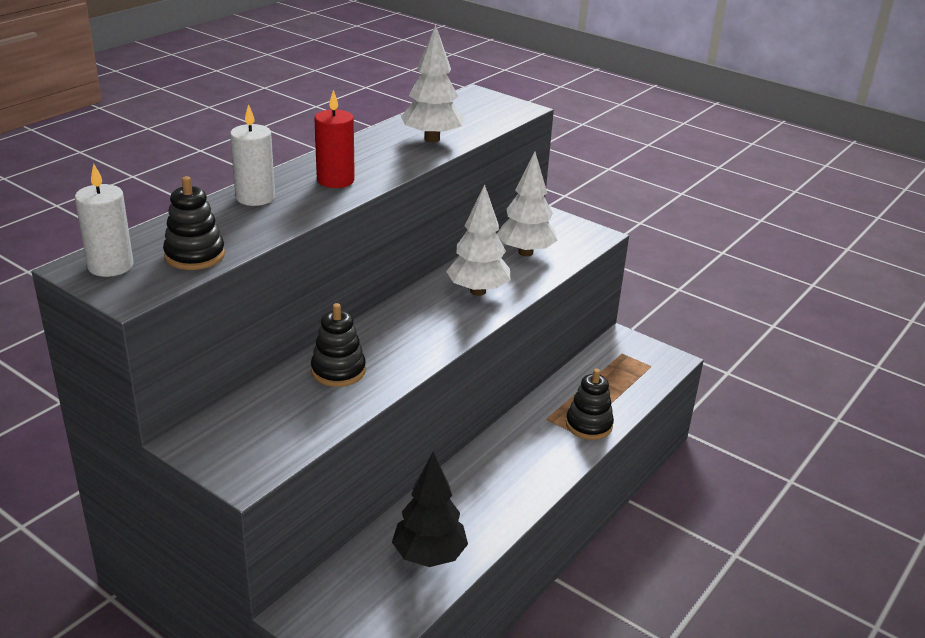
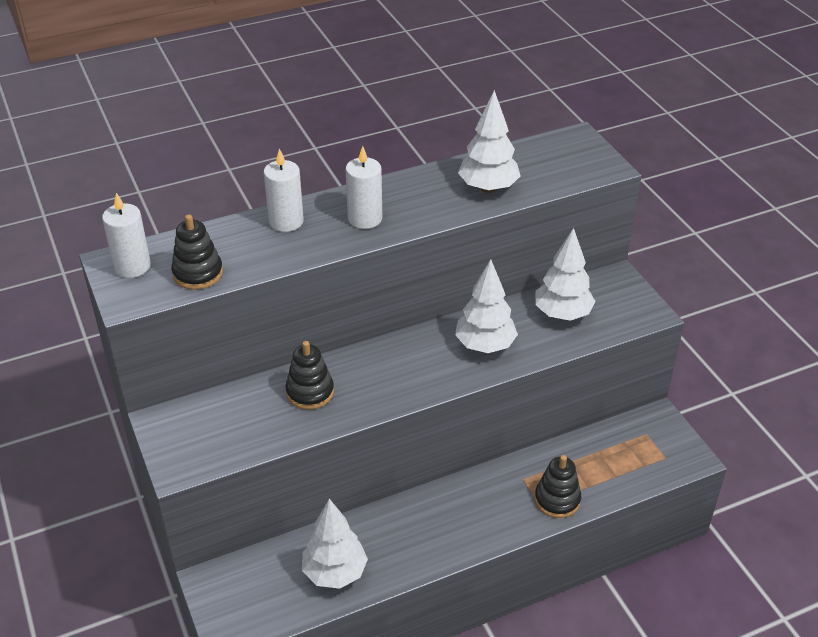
camera: 30 degrees right, 10 degrees up
(335, 180) = (365, 218): red candle -> white candle
(429, 556) = (335, 572): black tree -> white tree

